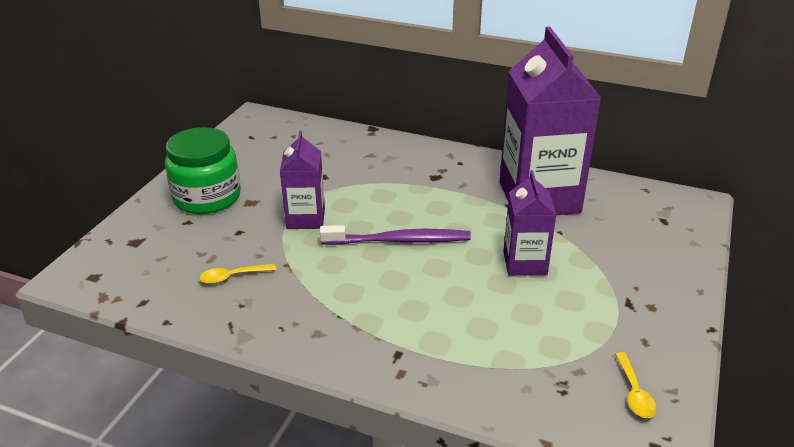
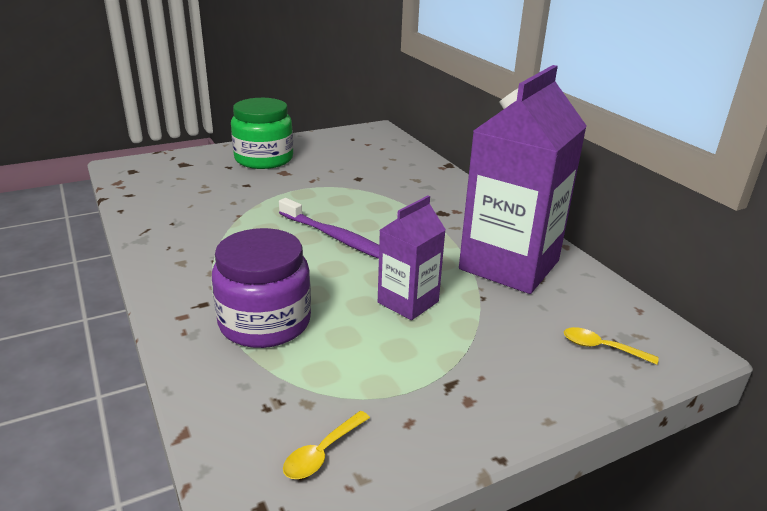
camera: 40 degrees right, 5 degrees down
(232, 277) = (196, 206): yellow spoon -> yellow spoon (601, 348)
(305, 218) = (300, 196): purple carton -> none
(464, 338) = (265, 322): none -> purple jar

